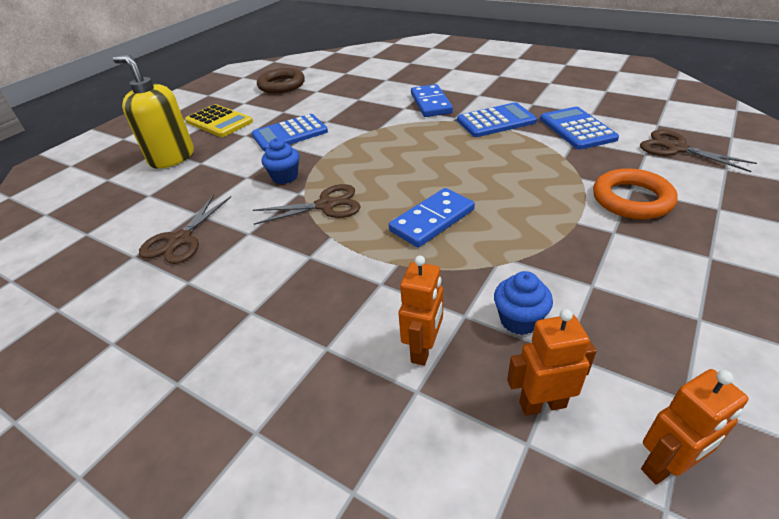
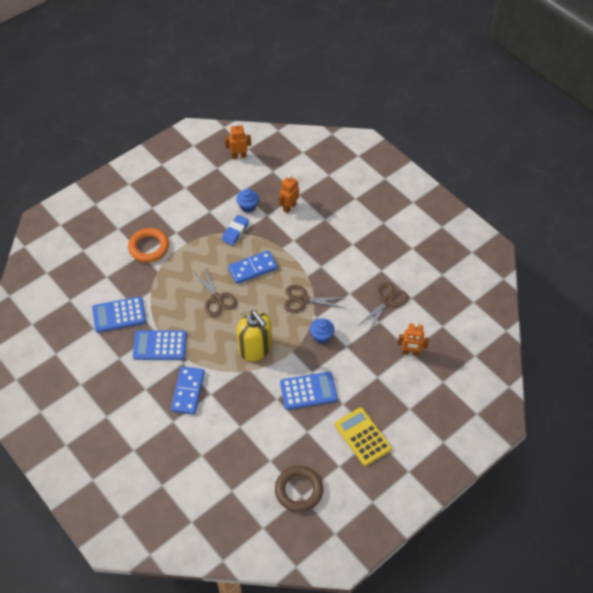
camera: 165 degrees left, 15 degrees up
(171, 158) = (399, 392): yellow soap dispenser -> yellow soap dispenser (255, 349)
(506, 264) = (235, 232): none -> blue eraser
(542, 404) = (260, 179): orange robot -> orange robot (410, 352)
(577, 129) = (119, 315): blue calculator -> blue calculator turned 75 degrees clockwise
(676, 148) = (86, 274): brown scissors -> brown scissors (216, 299)

